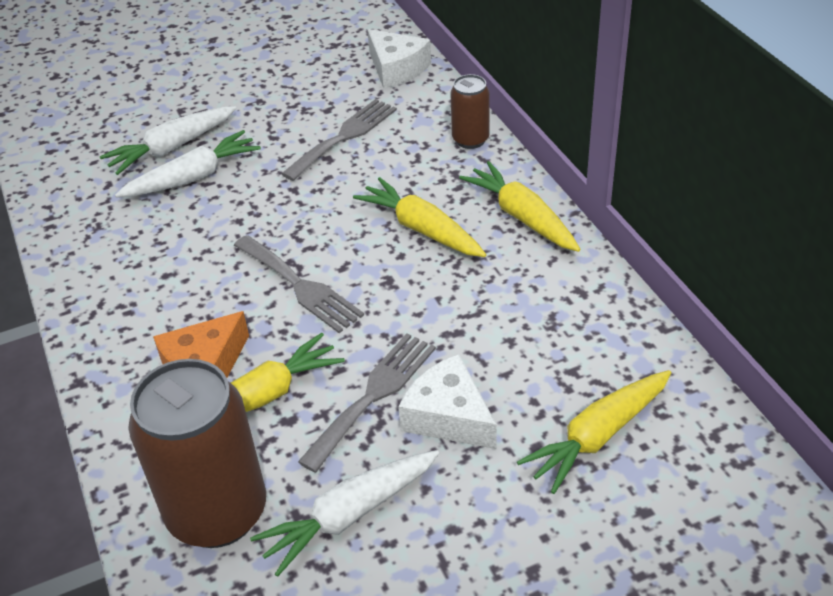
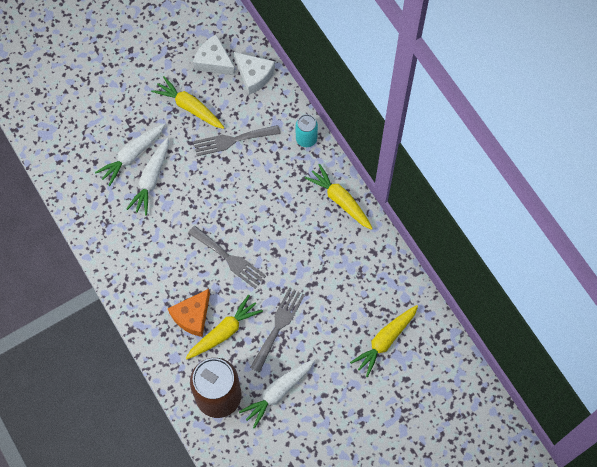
camera: 10 degrees left, 25 degrees up
(193, 177) = (151, 180): white carrot -> white carrot turned 150 degrees clockwise
(344, 137) = (232, 140): grey fork -> grey fork turned 135 degrees counterclockwise
(421, 229) = (287, 213): yellow carrot -> yellow carrot (189, 107)
(448, 416) = (315, 335): white cheese -> white cheese (214, 61)
(470, 139) = (306, 139): brown can -> turquoise can

